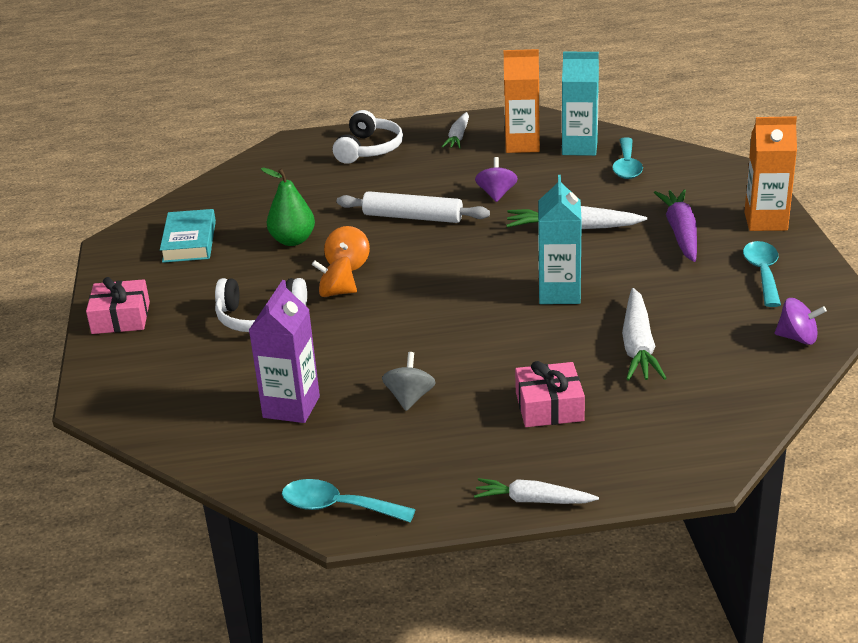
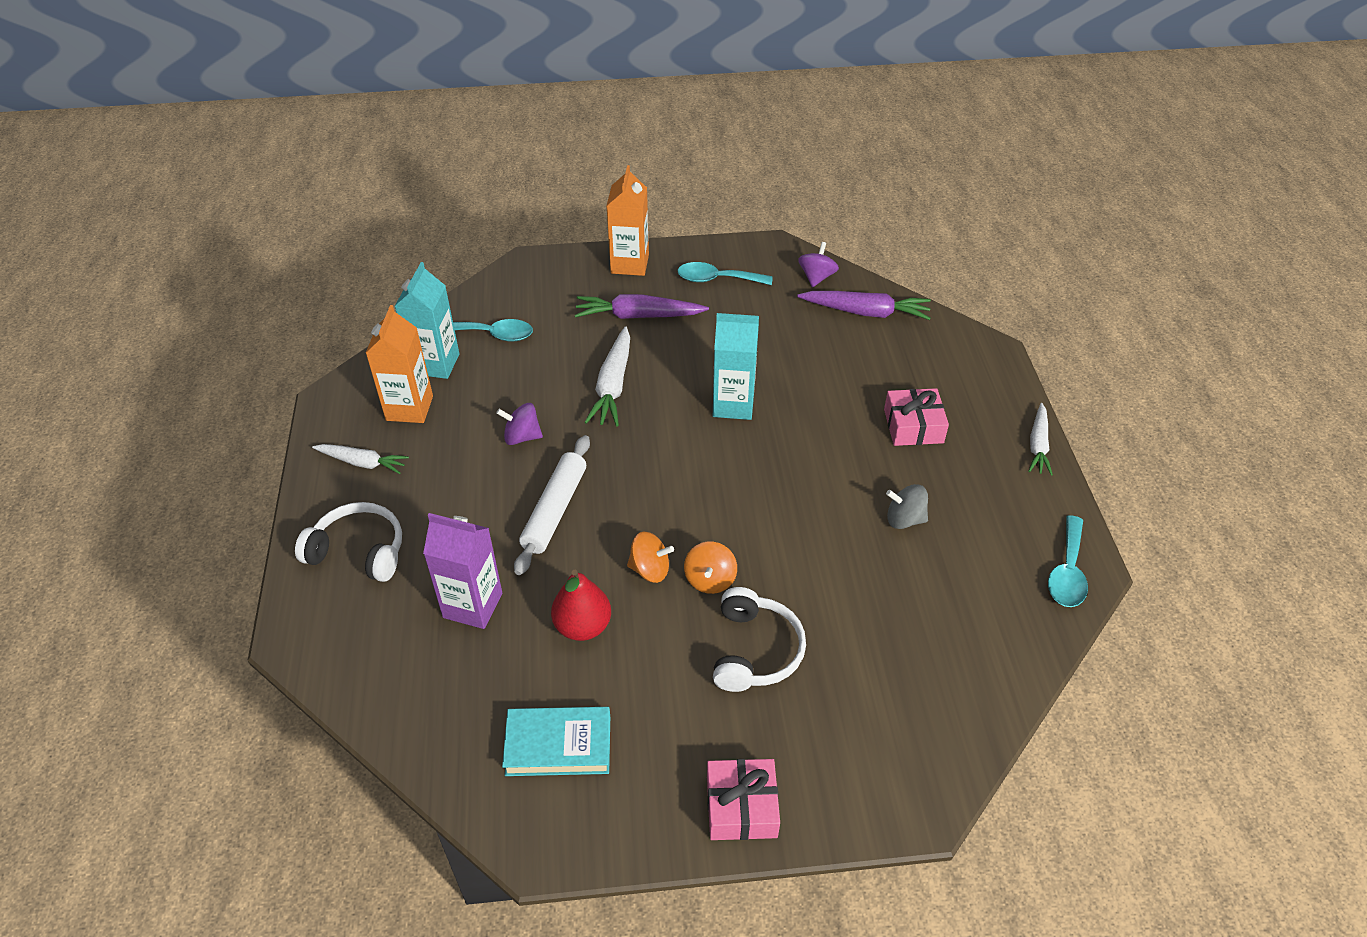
camera: 90 degrees left, 15 degrees up
(291, 407) = (923, 613): purple carton -> purple carton (473, 605)
(293, 240) = (582, 626): green pear -> red pear
(638, 346) = (824, 364): white carrot -> none
(743, 374) = (866, 312): none -> purple carrot

